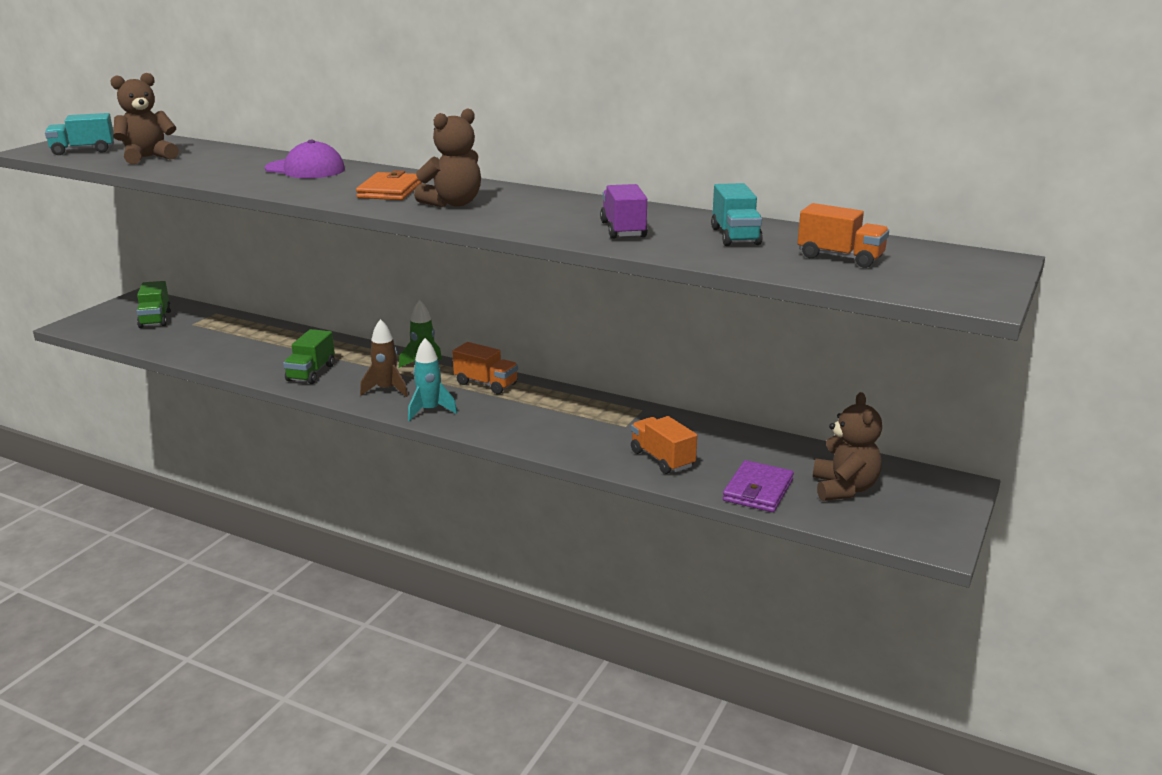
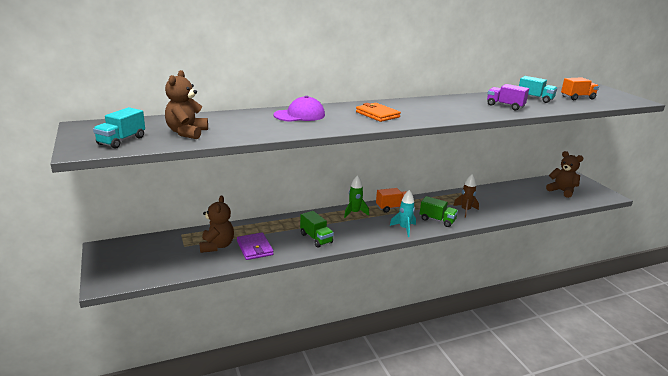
camera: 50 degrees left, 0 degrees up
(155, 319) = (153, 254): green truck -> green truck (437, 220)
(386, 390) = (366, 229): brown rocket -> brown rocket (465, 210)
(453, 204) = (421, 113): brown teddy bear -> brown teddy bear (217, 246)
(662, 459) = (508, 206): orange truck -> none
(758, 490) = (550, 203): purple wallet -> purple wallet (254, 248)

